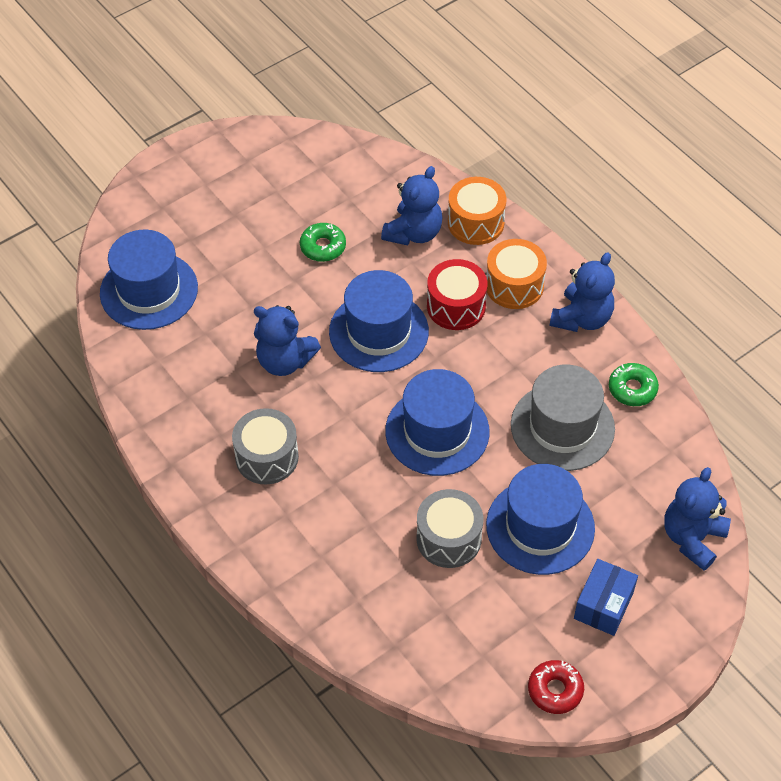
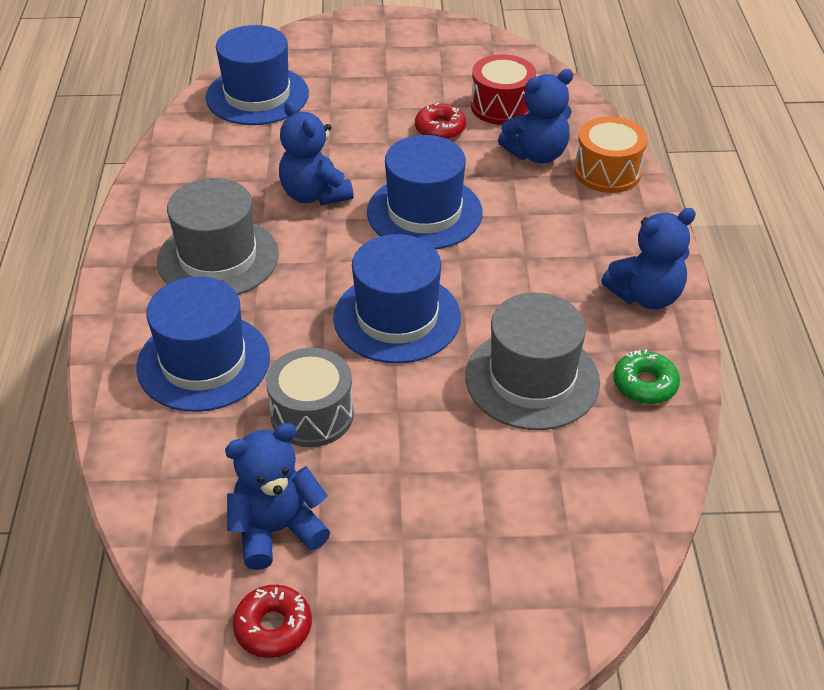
camera: 35 degrees right, 10 degrees down
(267, 457) = (218, 258): grey drum -> grey hat
(323, 247) = (440, 129): green donut -> red donut
(456, 306) = (521, 227): red drum -> red drum (501, 106)
(514, 285) = (598, 237): orange drum -> none
(540, 526) = (417, 456): blue hat -> blue hat (203, 362)
(603, 605) = (412, 574): blue box -> none
(692, 538) = (582, 567): blue teddy bear -> blue teddy bear (277, 530)

